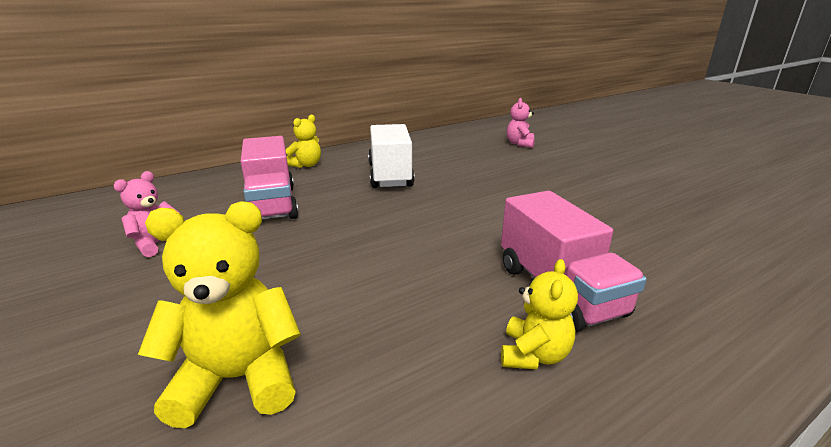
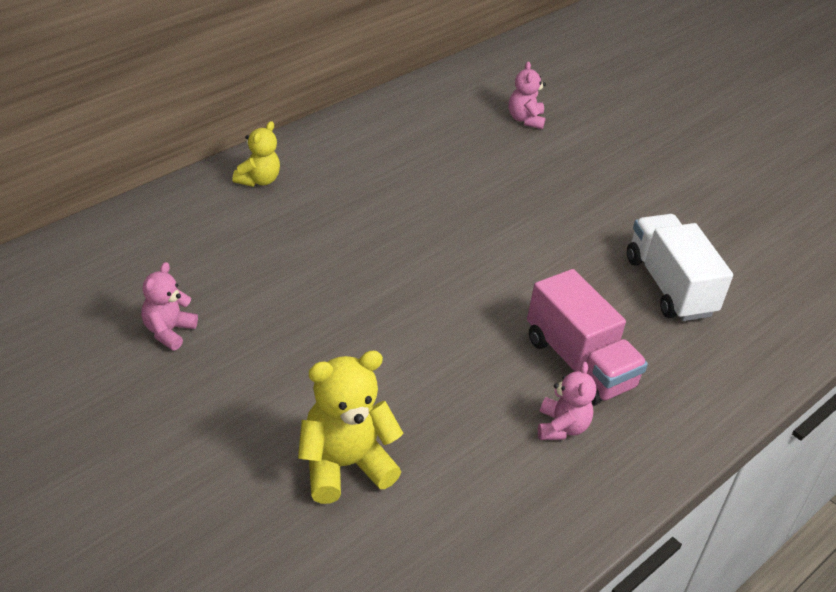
camera: 15 degrees left, 15 degrees up
(271, 204) = (256, 261): pink truck -> none
(390, 175) = (375, 198): white truck -> white truck (669, 286)
(534, 355) = (561, 427): yellow teddy bear -> pink teddy bear

